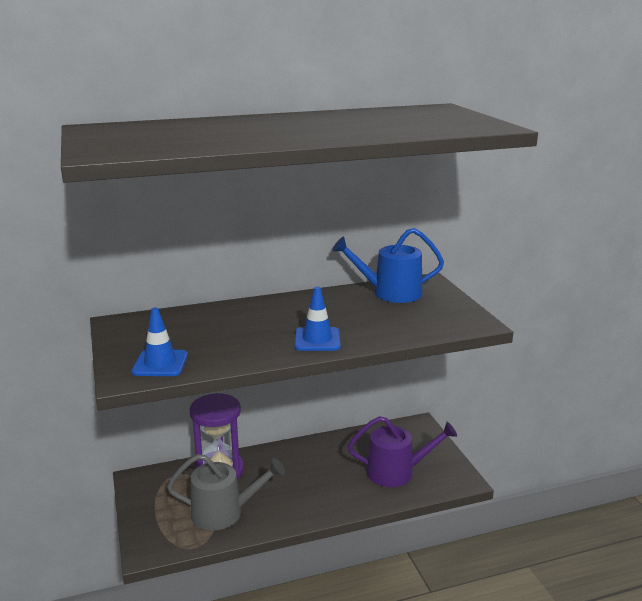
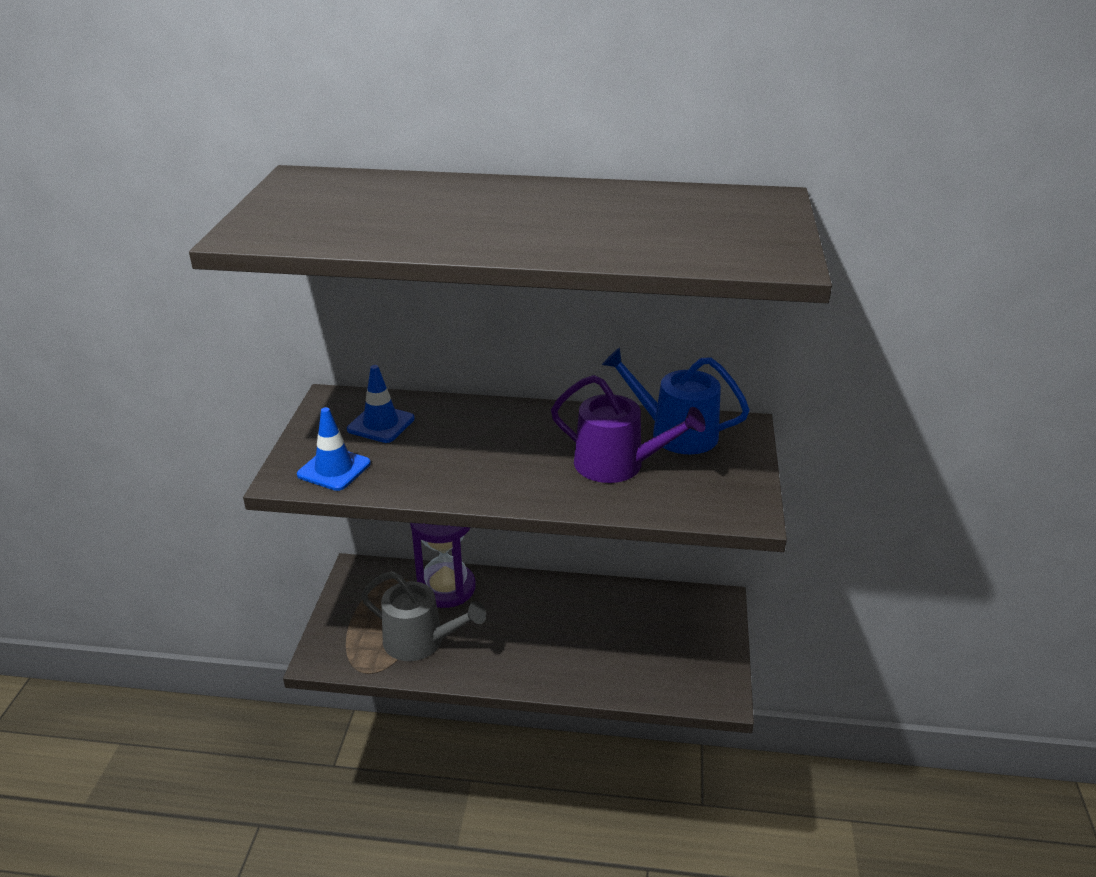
camera: 25 degrees right, 10 degrees up
(317, 340) = (526, 483): blue traffic cone -> blue traffic cone (381, 424)
(396, 472) = (645, 657): purple watering can -> purple watering can (617, 465)

